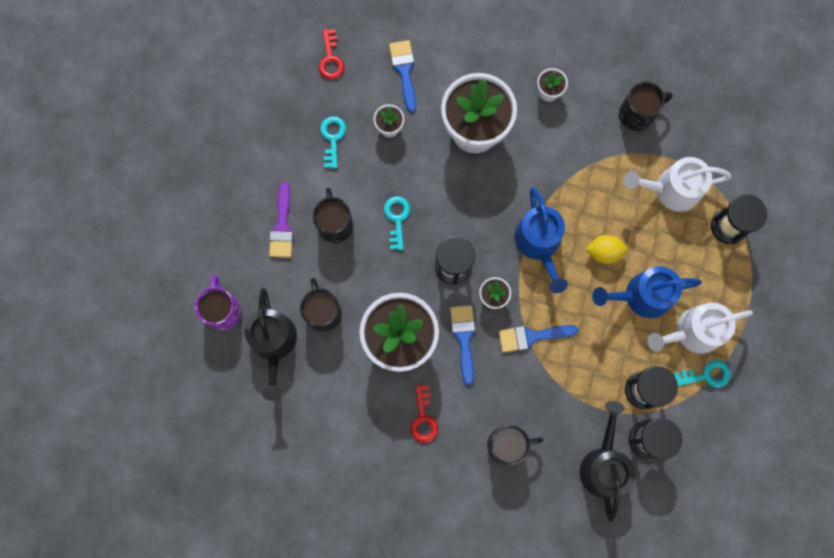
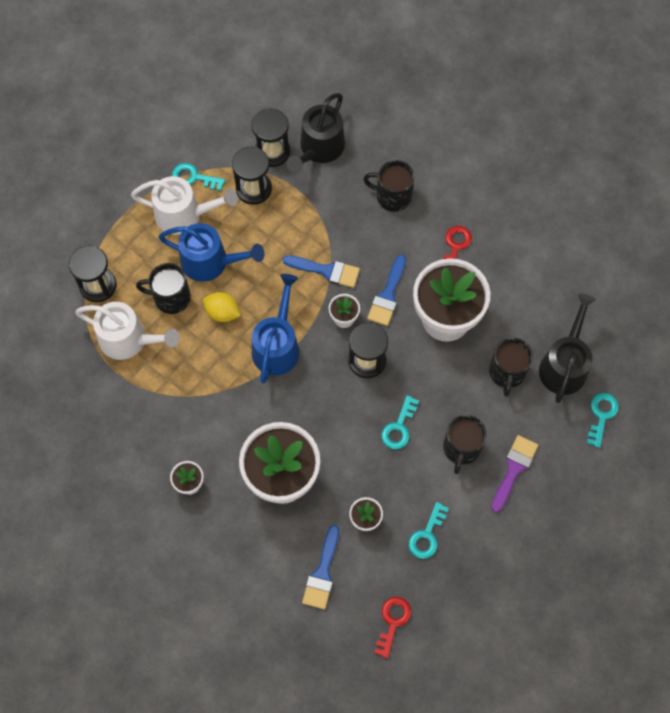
camera: 155 degrees left, 10 degrees down
(223, 310) = (601, 415): purple mug -> turquoise key
(637, 114) = (117, 423): black mug -> black mug (171, 298)

